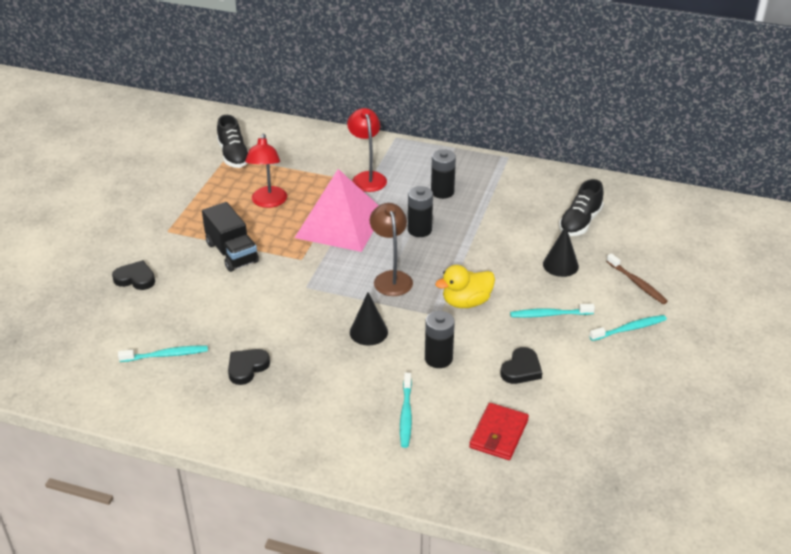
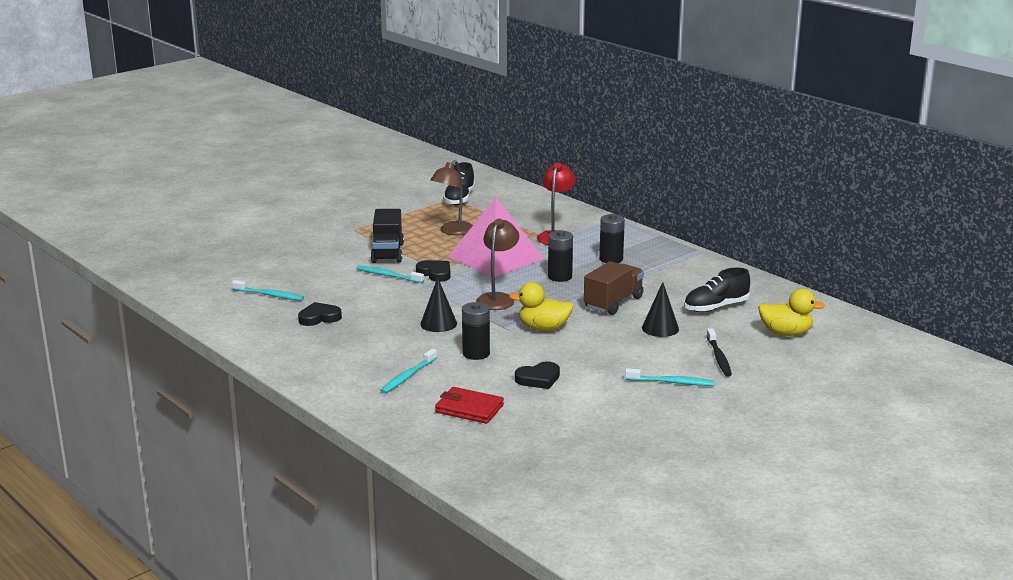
camera: 30 degrees right, 15 degrees down
(135, 278) = (298, 249): black heart -> black heart (435, 273)
(268, 202) = (453, 231): red lamp -> brown lamp
(494, 247) = (613, 303): none -> brown truck
(499, 434) = (469, 409): red wallet -> red wallet turned 60 degrees clockwise
(549, 314) = (608, 354): turquoise toothbrush -> turquoise toothbrush (388, 276)
(637, 283) = (718, 357): brown toothbrush -> black toothbrush
(659, 234) = (785, 333): none -> yellow duck

